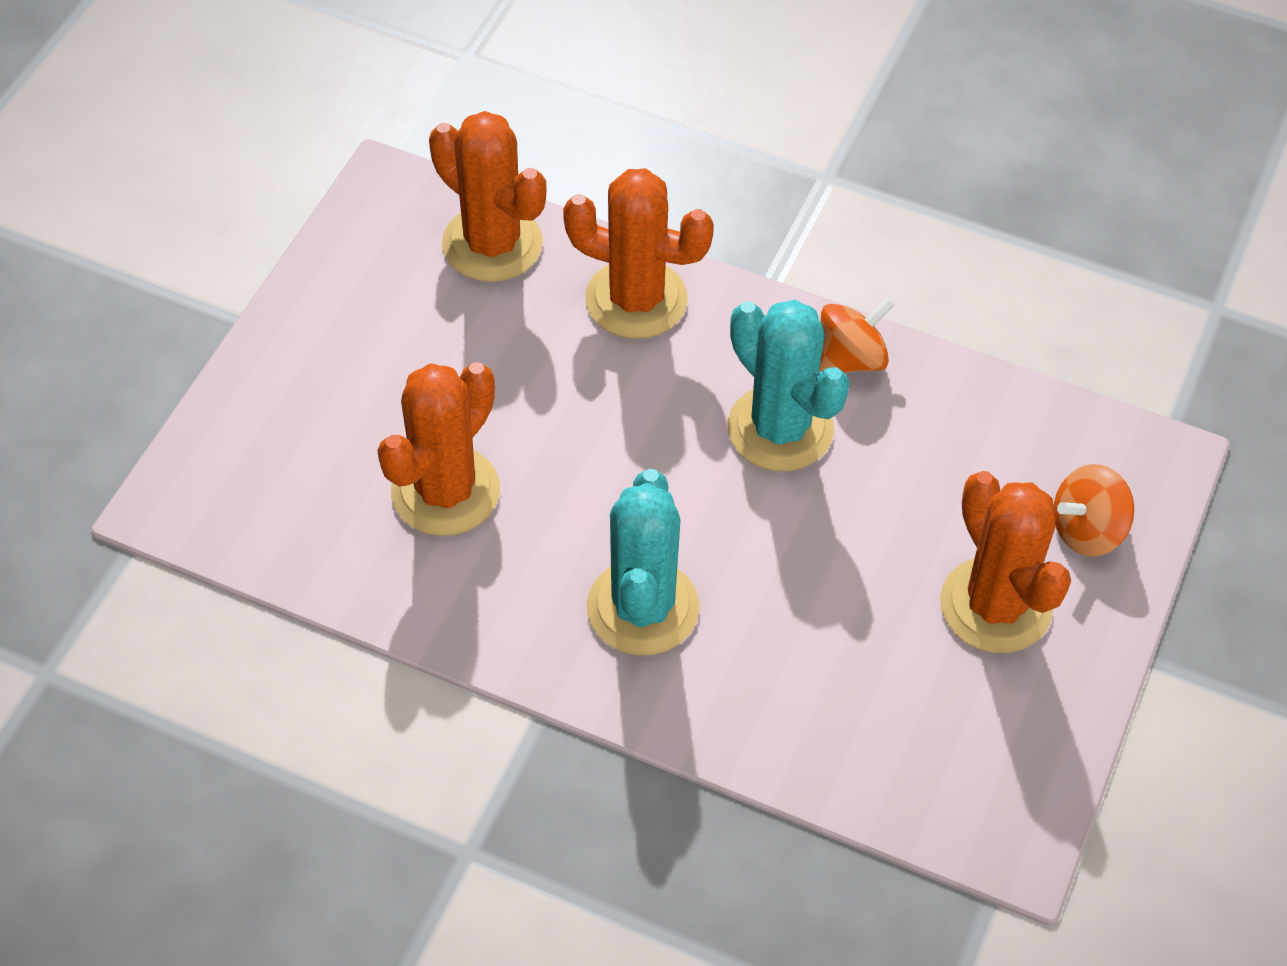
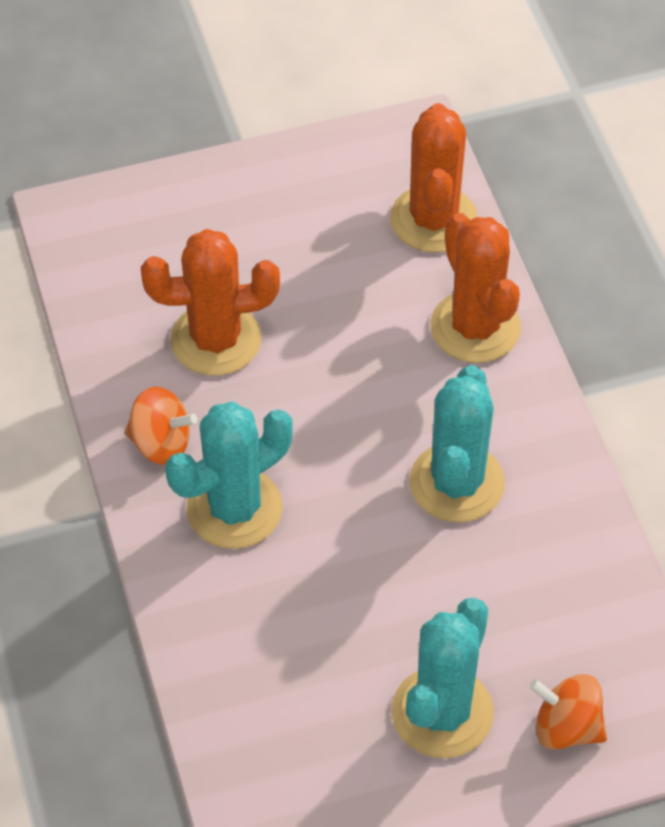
camera: 50 degrees right, 0 degrees up
(850, 359) = (560, 482): orange spinning top -> orange spinning top (161, 443)
(995, 606) = (442, 713): orange cactus -> turquoise cactus

